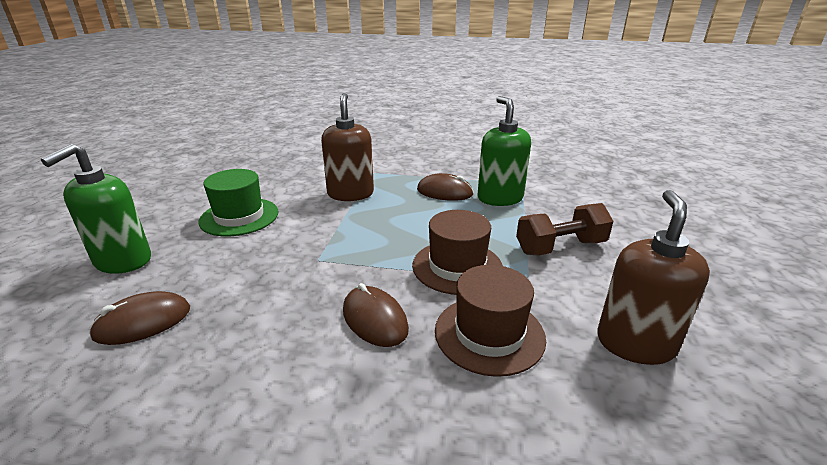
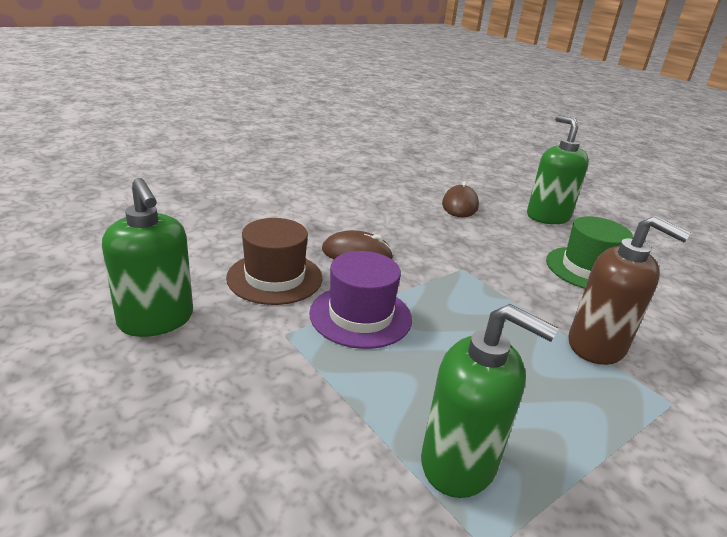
camera: 130 degrees right, 0 degrees up
(444, 192) = (535, 423): brown mouse -> none
(457, 266) = (360, 316): brown hat -> purple hat
(560, 247) = (288, 400): brown dumbbell -> none
(635, 343) = (156, 320): brown soap dispenser -> green soap dispenser

